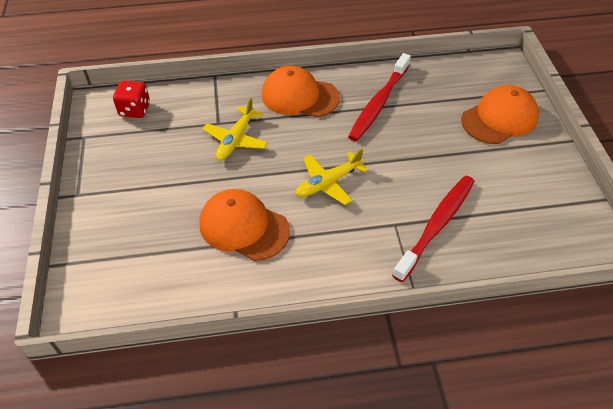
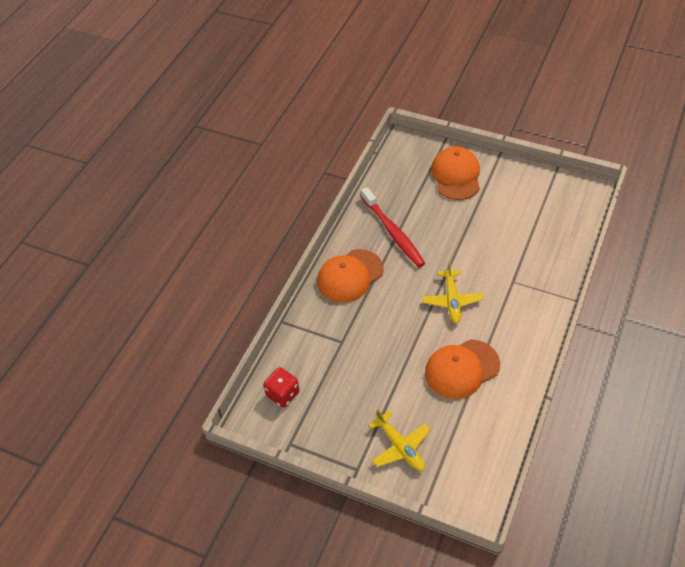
camera: 55 degrees left, 0 degrees up
(236, 139) = (369, 337): yellow plane -> yellow plane (400, 447)
(436, 226) = (527, 260): red toothbrush -> none

